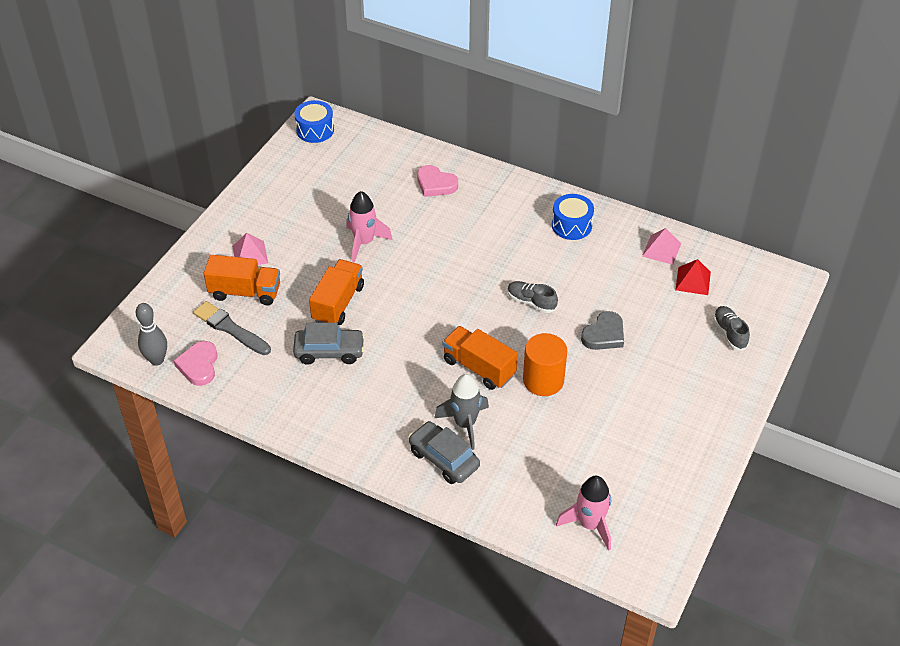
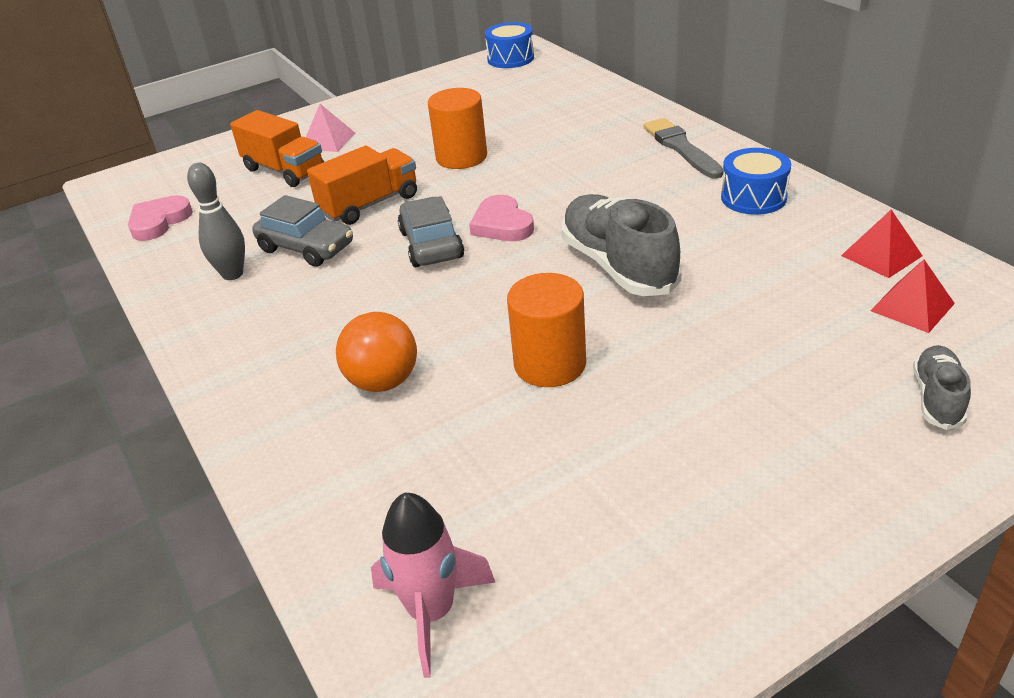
camera: 35 degrees right, 10 degrees down
(157, 360) = (128, 205): grey bowling pin -> grey bowling pin (232, 274)
(230, 328) = (230, 198): grey brush -> grey brush (681, 148)
(364, 242) = (461, 157): pink rocket -> orange cylinder
(435, 184) = (602, 123): pink heart -> pink heart (502, 224)
(444, 459) = (309, 415): grey car -> grey car (431, 244)
(465, 424) = (383, 382): grey rocket -> orange ball
(479, 367) = (471, 319): orange truck -> none
(531, 302) = (618, 266): grey shoe -> grey shoe, size x1.89
(604, 335) = (699, 335): grey heart -> none
(661, 249) = (881, 255): pink pyramid -> red pyramid

